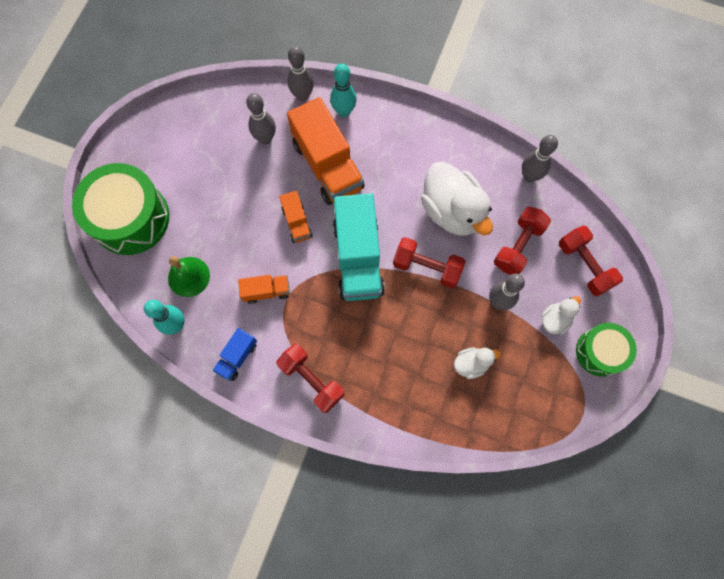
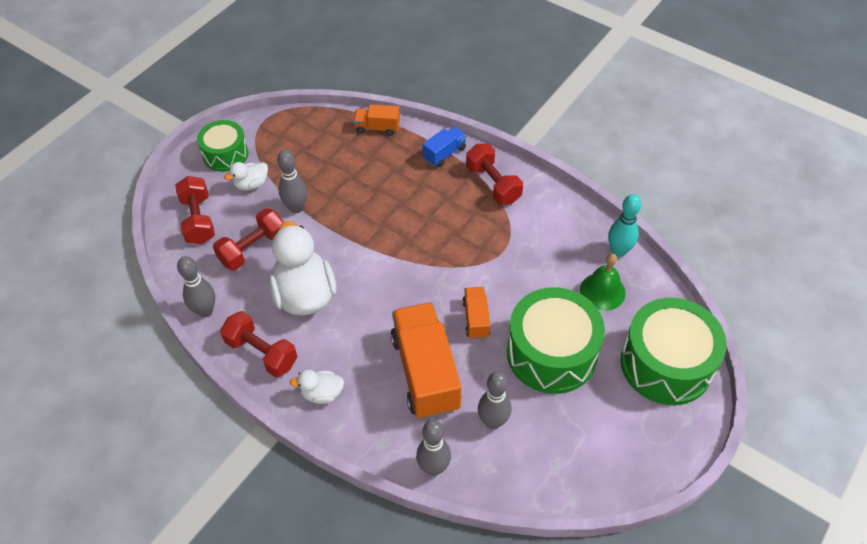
camera: 165 degrees left, 20 degrees down
(227, 206) = (551, 353): none -> green drum
(237, 357) = (560, 214): blue truck -> blue truck (444, 154)
(266, 291) = (522, 261): orange truck -> orange truck (377, 128)
(344, 111) = (387, 434): turquoise bowling pin -> none
(358, 258) = (420, 272): turquoise truck -> none
(427, 267) = (352, 249): red dumbbell -> red dumbbell (261, 352)
(471, 364) = (343, 168): white duck -> white duck (322, 393)

